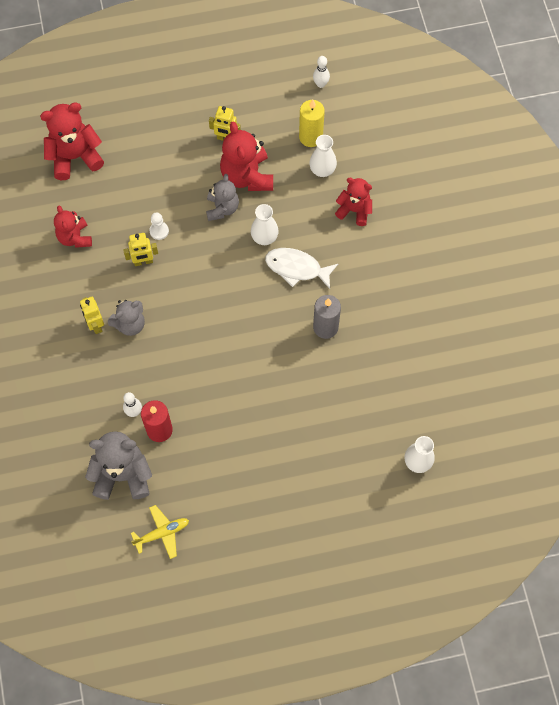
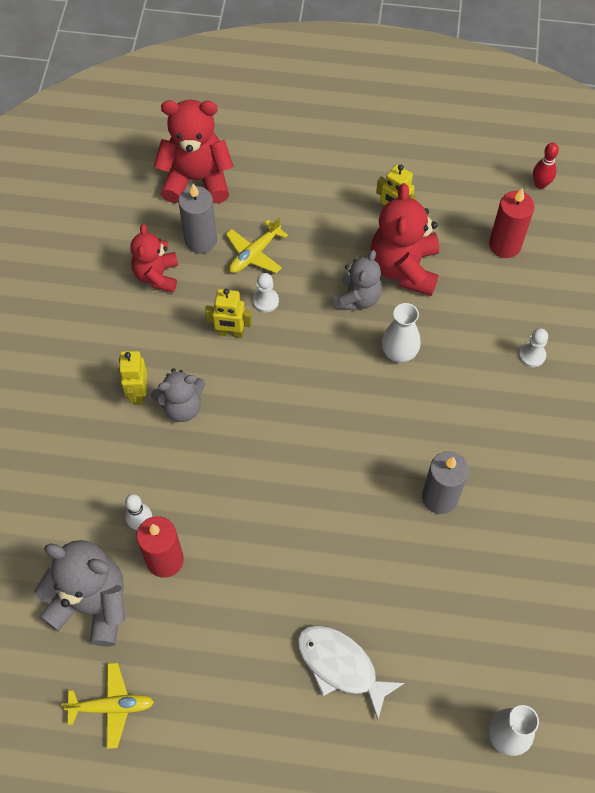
camera: 20 degrees right, 5 degrees down
(96, 201) = (201, 240): none -> grey candle
(138, 199) = (254, 254): none -> yellow plane
(297, 268) = (428, 406): white fish -> white fish (341, 666)
(310, 137) = (505, 245): yellow candle -> red candle
(320, 84) = (540, 184): white bowling pin -> red bowling pin
(322, 170) = (506, 290): white vase -> none
(354, 210) = (532, 355): red teddy bear -> white pawn

